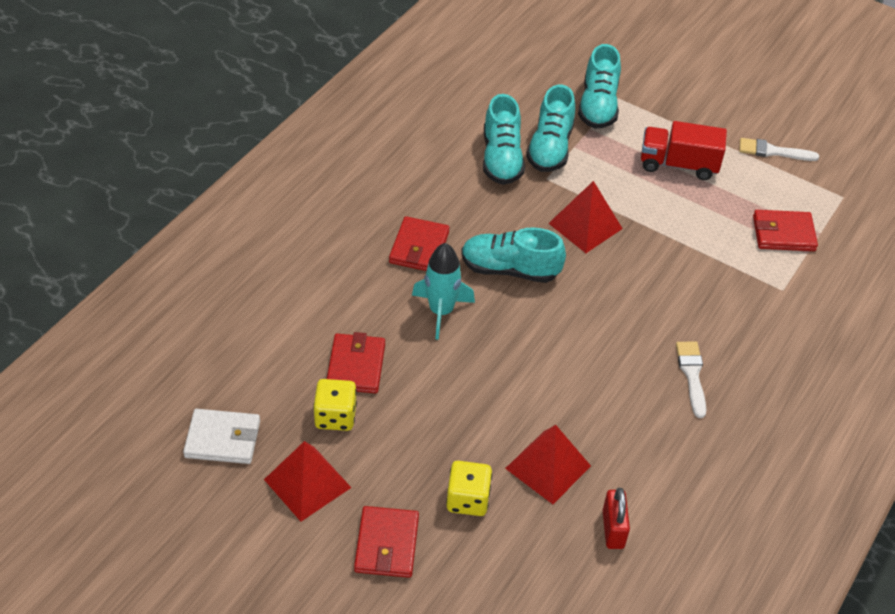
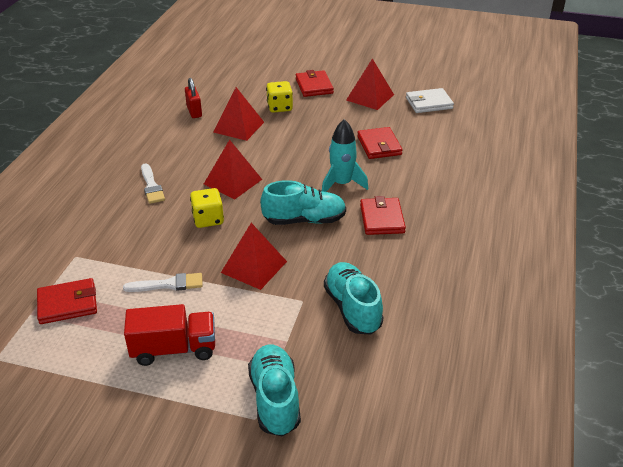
camera: 165 degrees right, 10 degrees down
(335, 416) = (374, 123): yellow dice -> yellow dice (208, 219)
(550, 148) = (310, 332): turquoise shoe -> none
(582, 354) = (232, 181): none -> red pyramid
(773, 151) = (67, 394): white brush -> white brush (168, 284)

